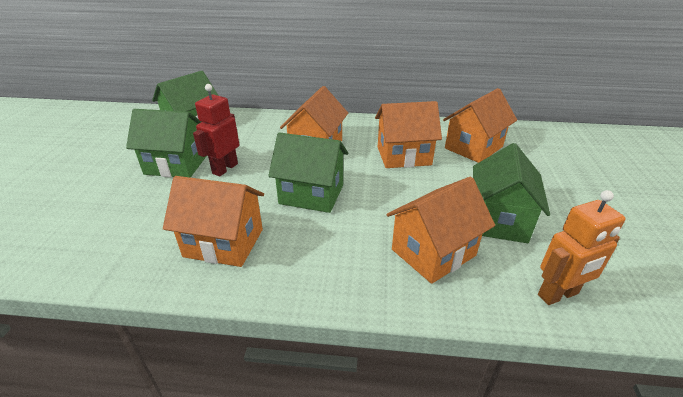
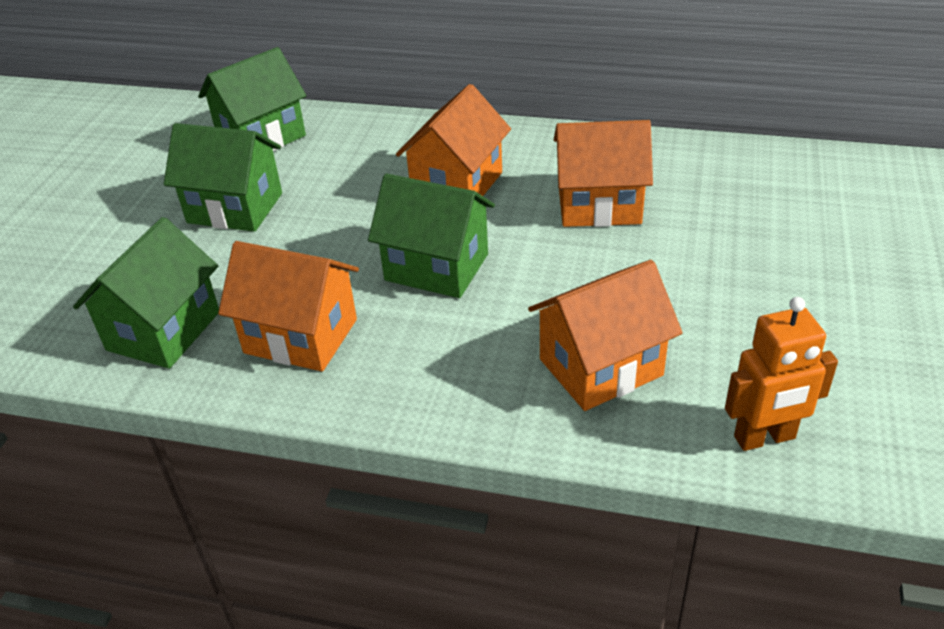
camera: 10 degrees right, 5 degrees up
(225, 168) = (308, 217): red robot -> none
(473, 147) = (724, 193): orange house -> none
(498, 220) = (719, 323): green house -> green house (164, 331)

